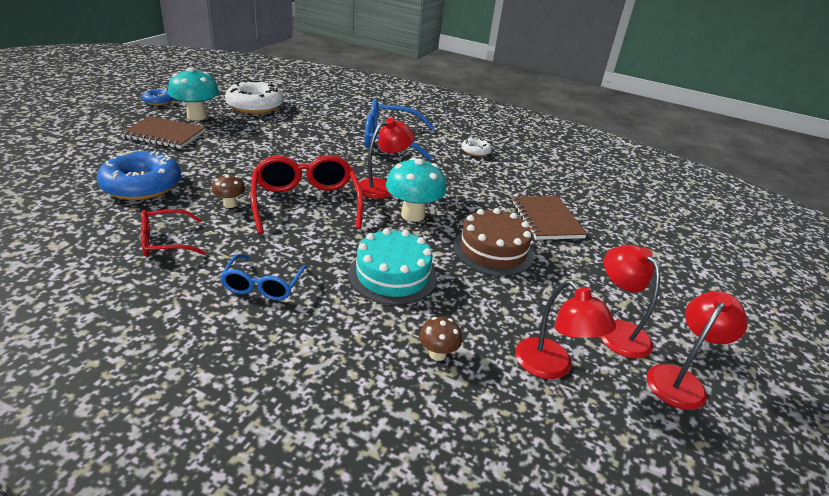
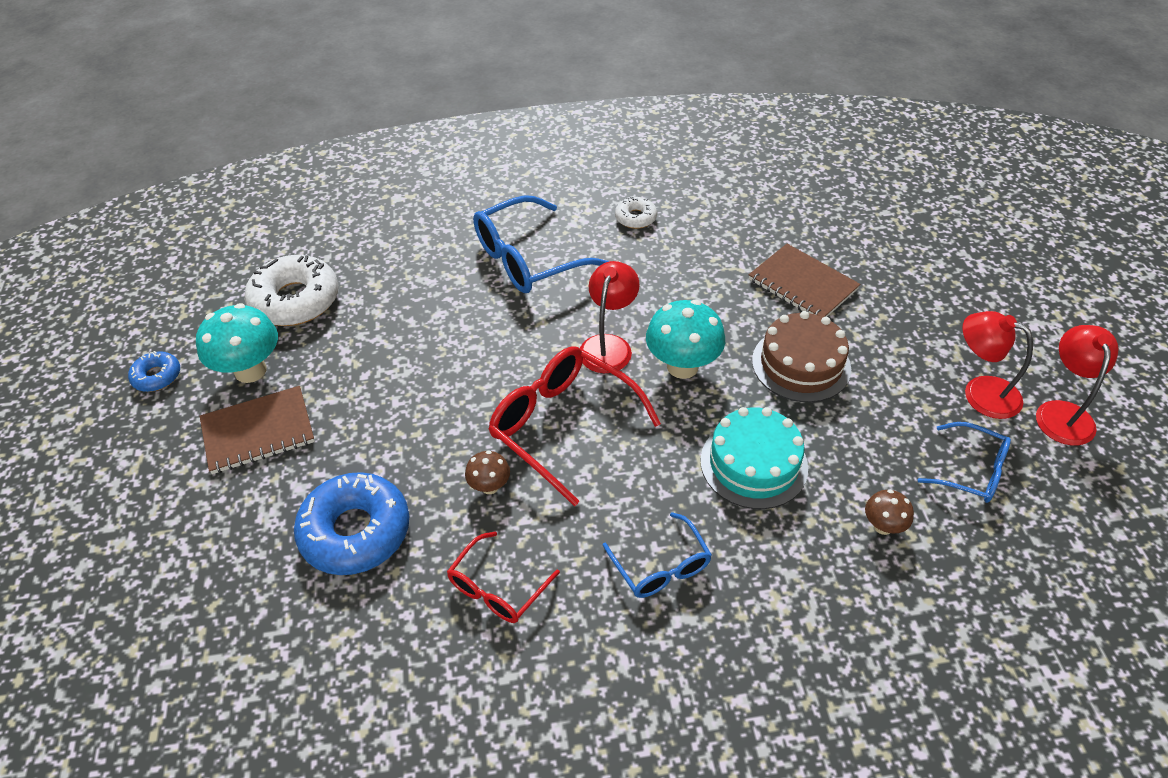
camera: 30 degrees left, 15 degrees up
(551, 367) = (971, 471): red lamp -> blue glasses

